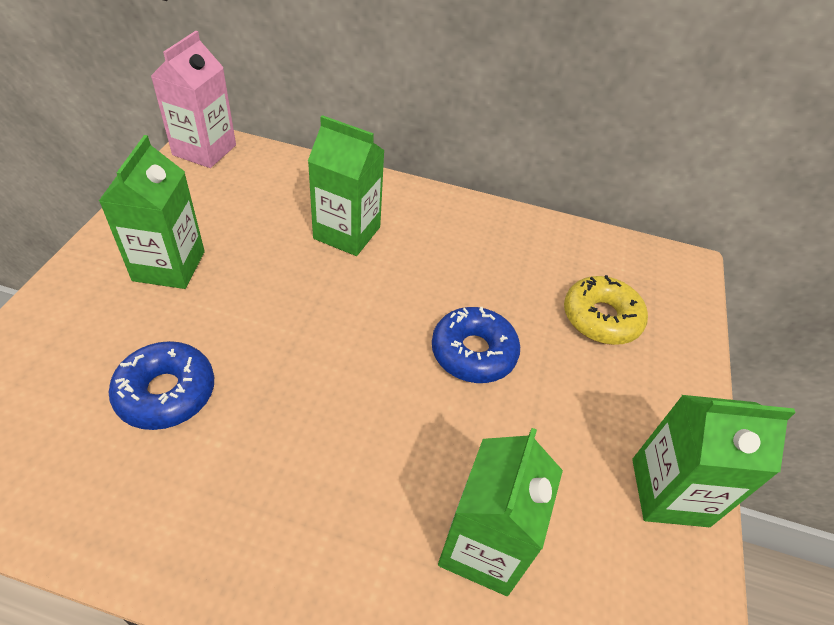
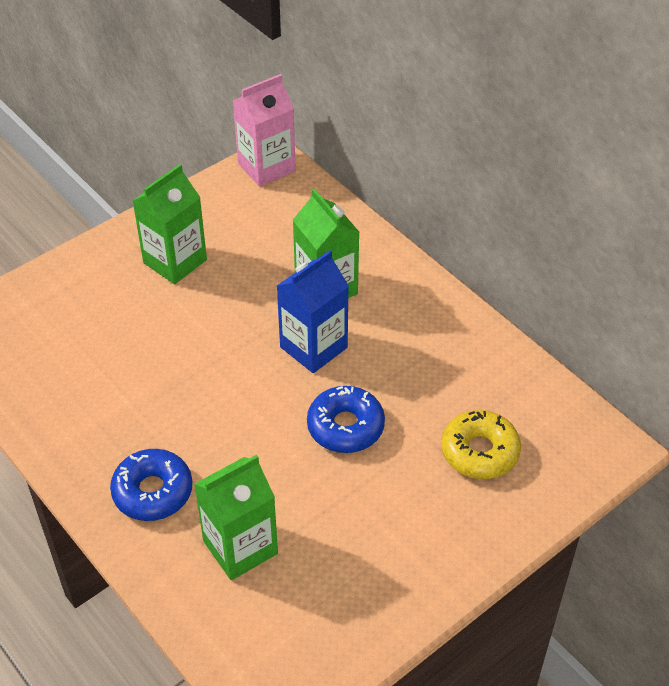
camera: 40 degrees right, 0 degrees up
(166, 393) = (116, 353): blue donut -> blue donut (153, 492)
(380, 291) = (313, 347): none -> blue carton
(669, 492) = (402, 591): green carton -> none

